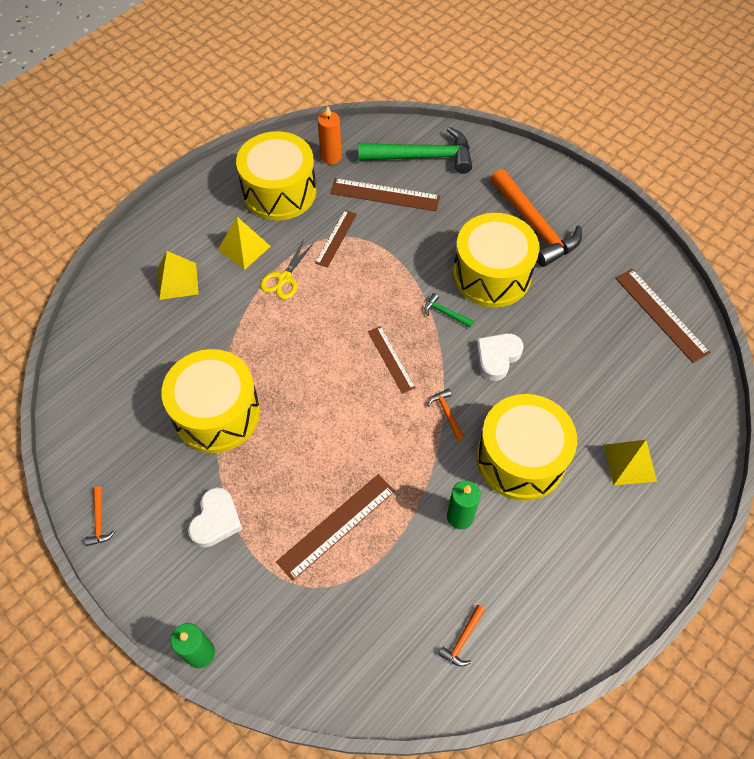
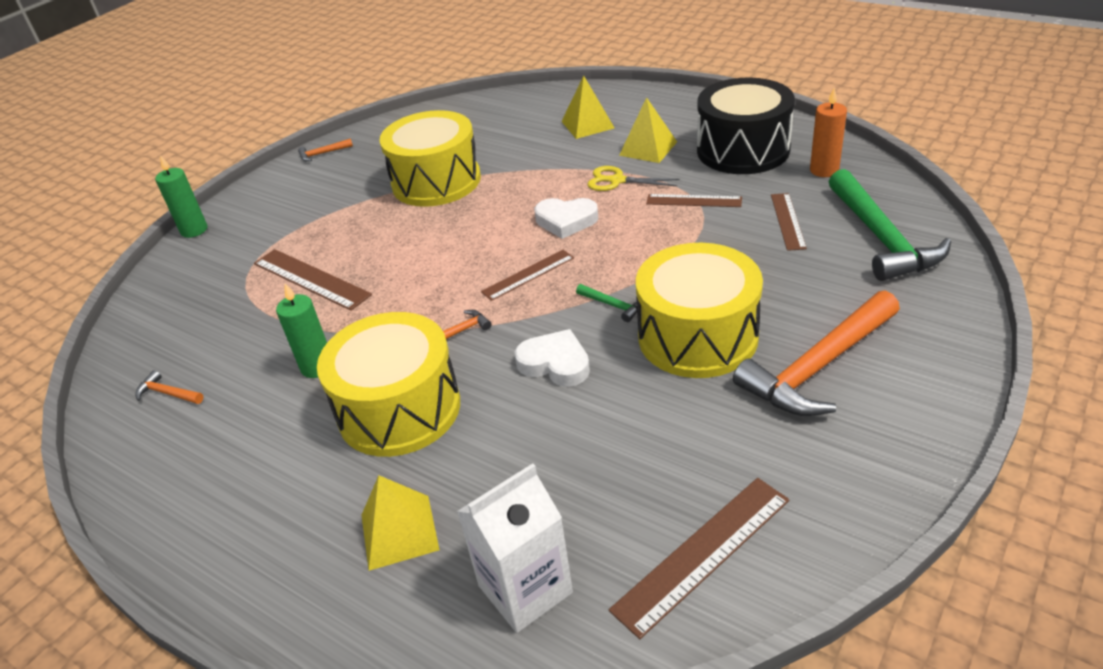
camera: 85 degrees right, 20 degrees down
(216, 520) = (321, 208): white heart -> white heart (566, 221)
(279, 191) = (743, 150): yellow drum -> black drum
(385, 195) = (787, 221): brown ruler -> brown ruler, size x0.65
(445, 313) = (612, 305): green hammer -> green hammer turned 105 degrees clockwise
(676, 399) = (525, 589): none -> white carton

